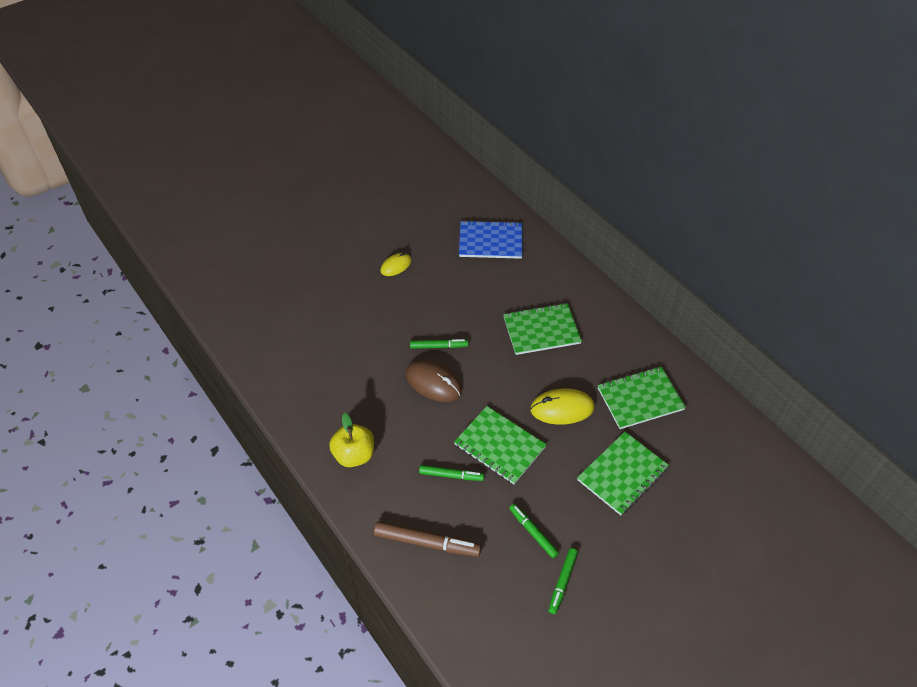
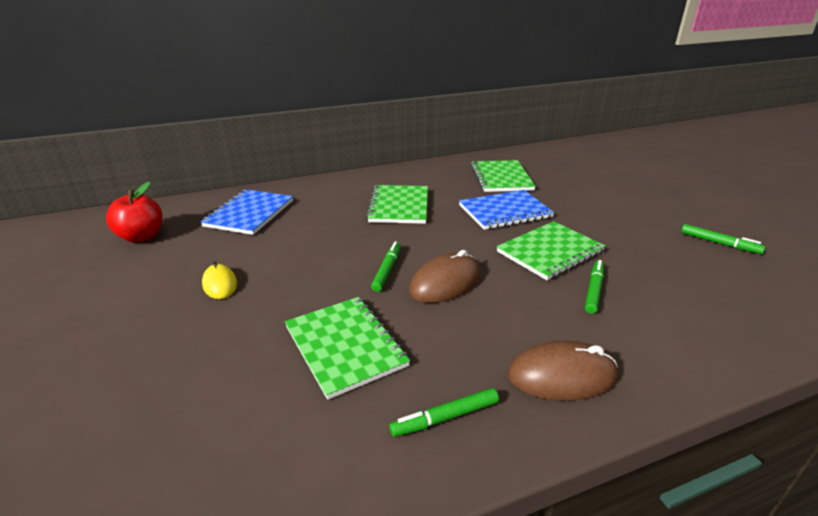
camera: 75 degrees left, 20 degrees down
(354, 455) = (562, 375): yellow apple -> brown mouse
(427, 542) = (703, 324): brown marker -> none
(436, 201) = (142, 237): none -> red apple
(533, 532) = (664, 250): green marker -> green marker (445, 418)
(562, 408) = (504, 211): yellow mouse -> blue notebook
(622, 474) = (584, 197): green notebook -> green notebook (345, 346)

